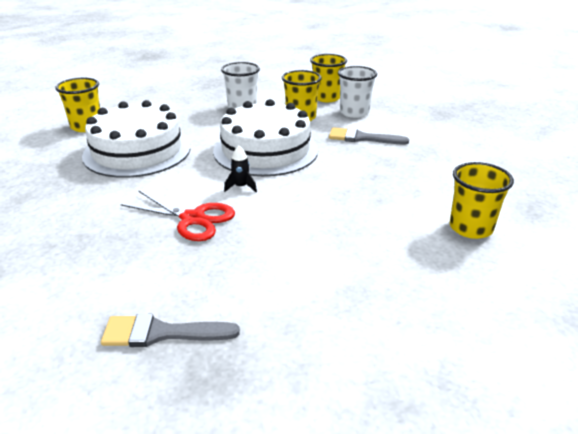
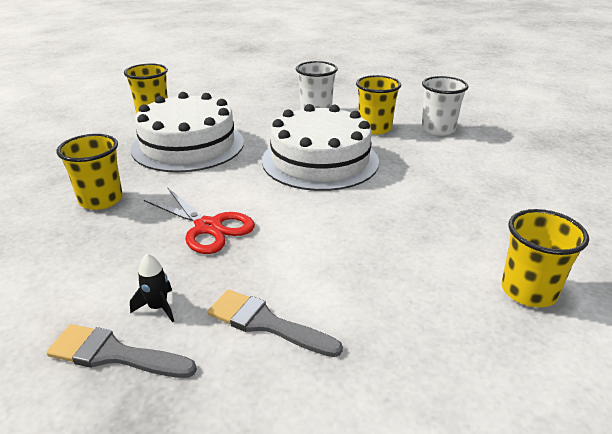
camera: 15 degrees right, 0 degrees up
(241, 187) = (275, 198): black rocket -> black rocket (158, 307)
(327, 98) = (413, 109): yellow cup -> yellow cup (101, 200)
(362, 138) = (435, 160): grey brush -> grey brush (266, 323)

